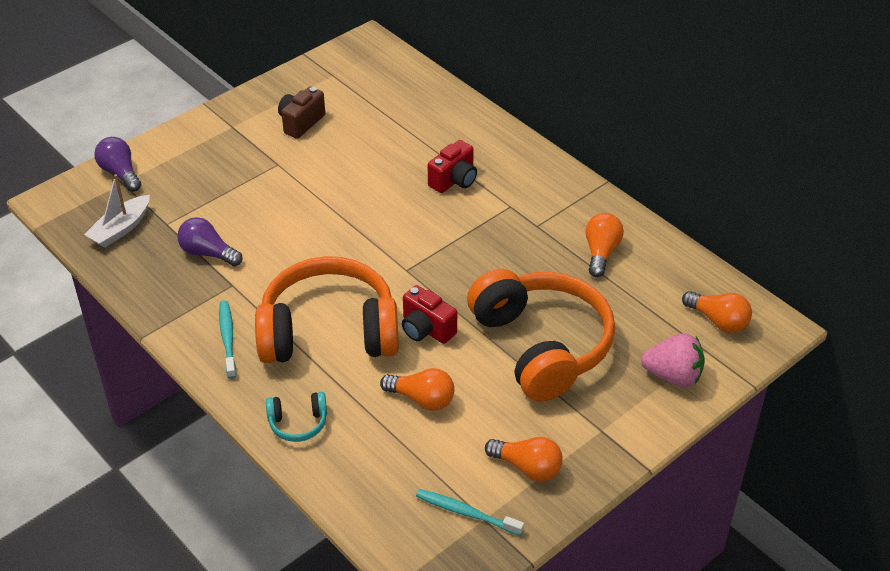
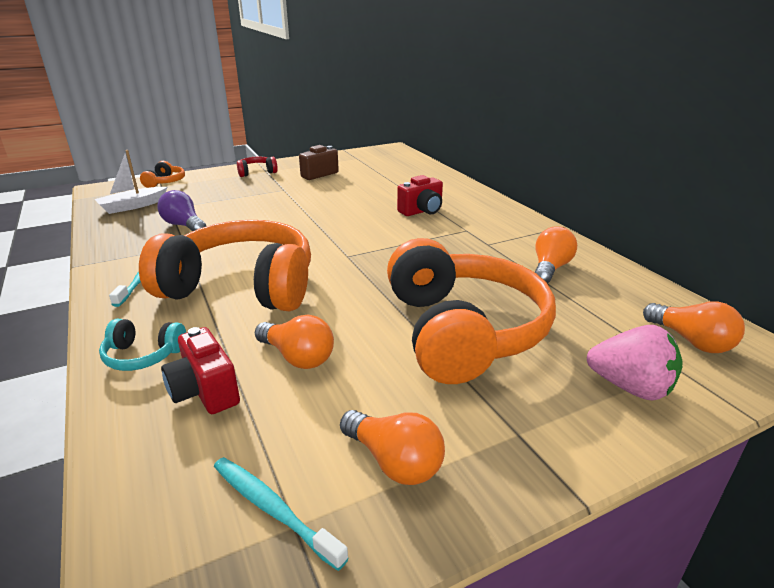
camera: 15 degrees right, 15 degrees down
(120, 173) = (165, 182): purple light bulb -> orange headphones
(222, 131) = (257, 172): none -> red headphones
(426, 329) = (340, 299): red camera -> red camera (205, 391)

